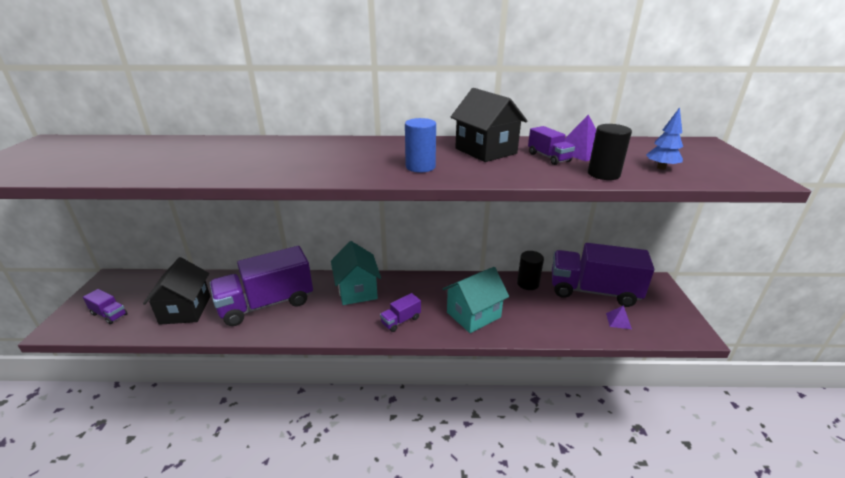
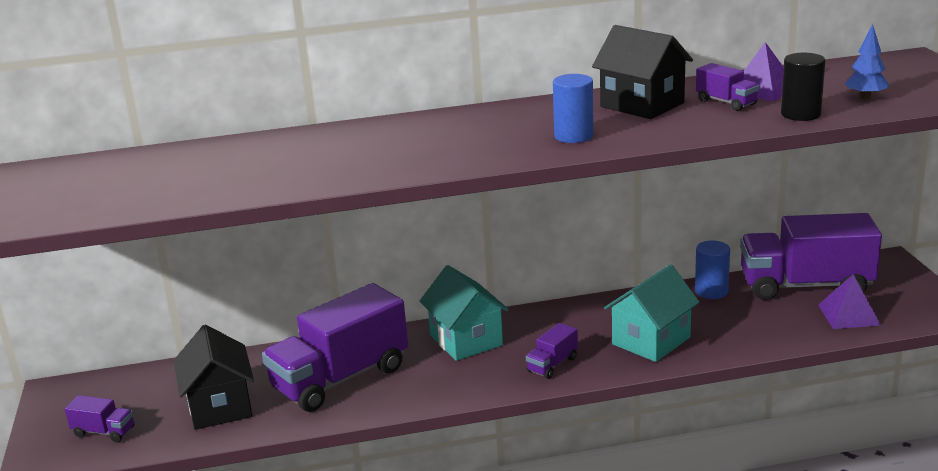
camera: 10 degrees left, 5 degrees down
(528, 283) = (711, 291): black cylinder -> blue cylinder
(618, 321) = (849, 314): purple pyramid -> purple pyramid, size x1.64

